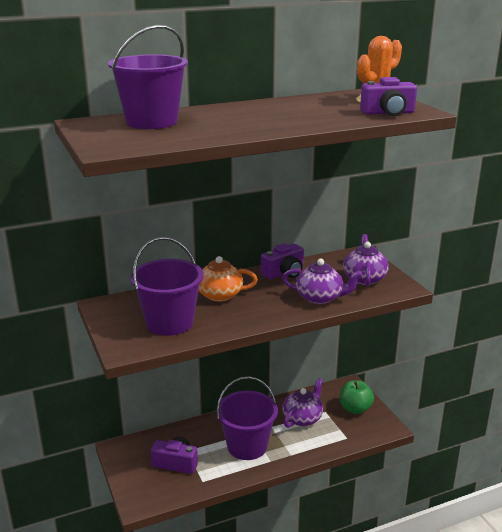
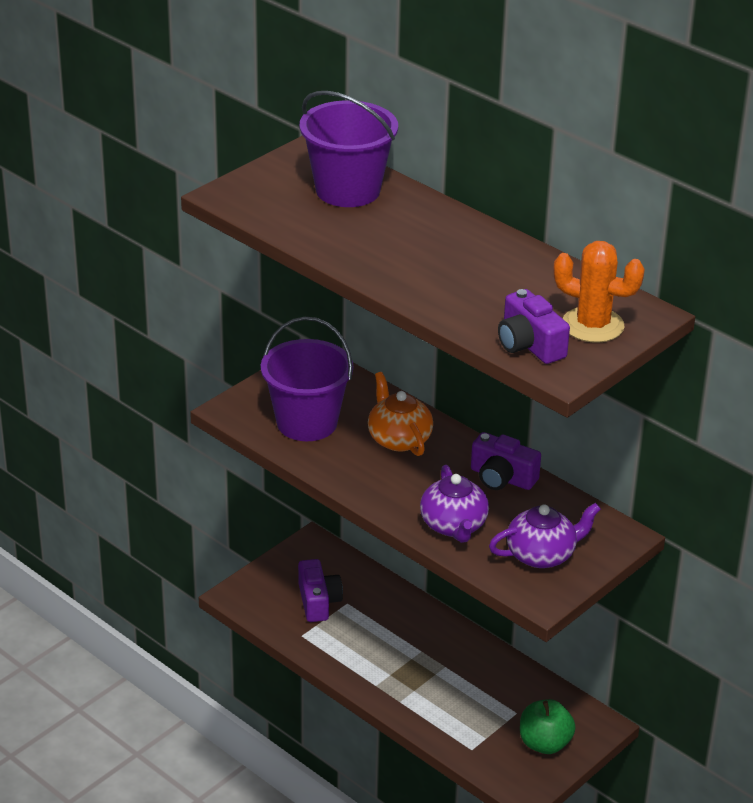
camera: 65 degrees right, 10 degrees up
(247, 446) = (390, 655): purple bucket -> none
(302, 418) = (484, 693): purple teapot -> none

